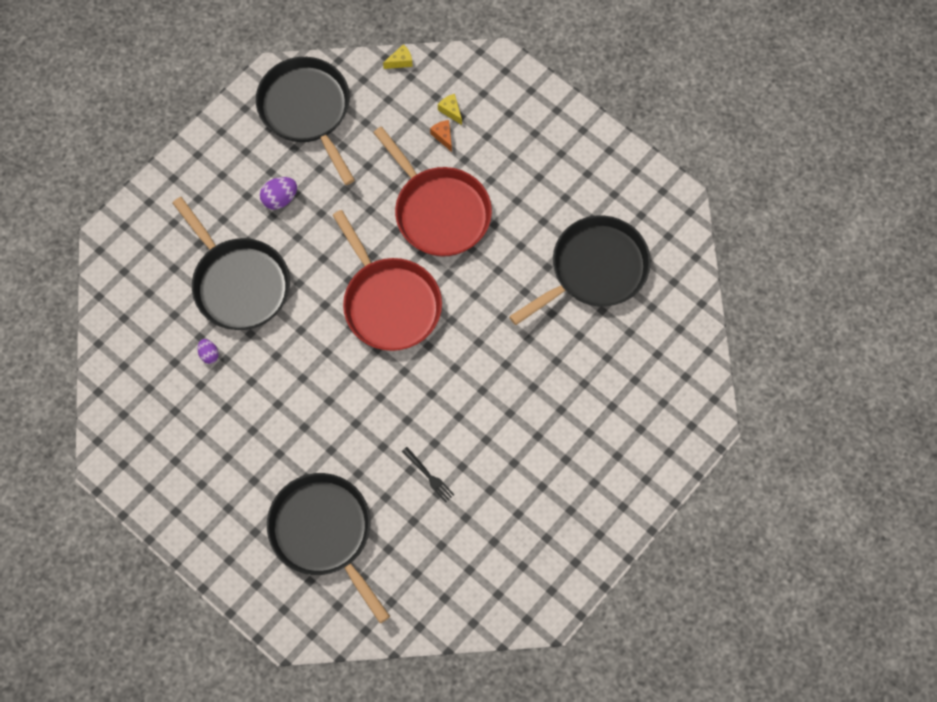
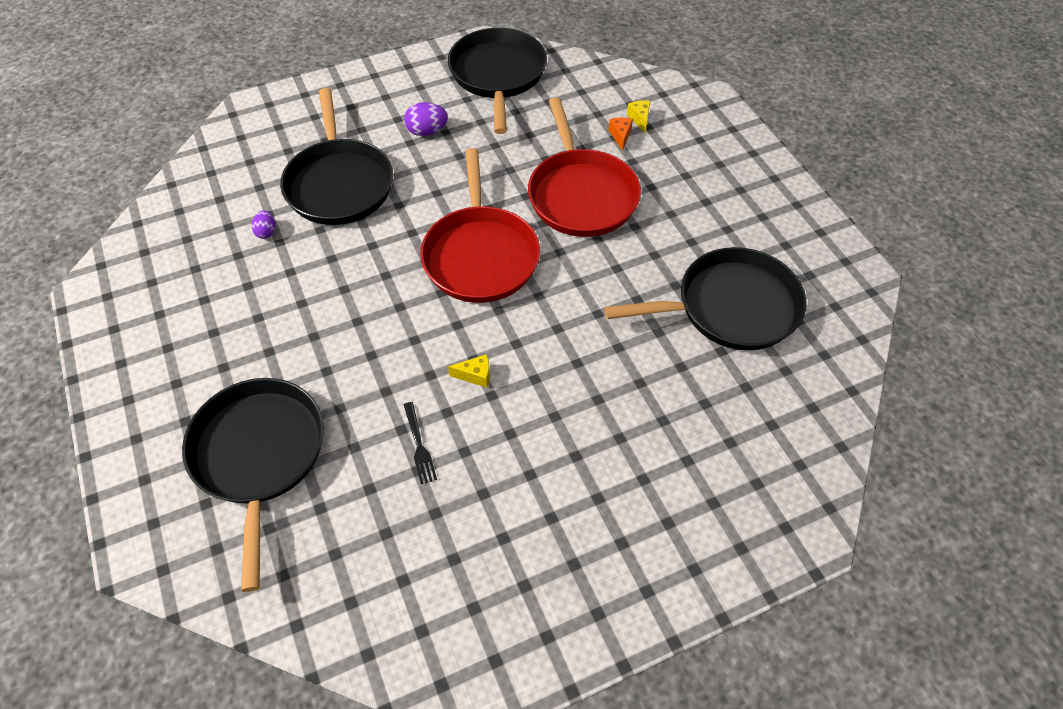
camera: 25 degrees right, 15 degrees down
(400, 61) = (610, 68): yellow cheese -> yellow cheese (475, 375)

